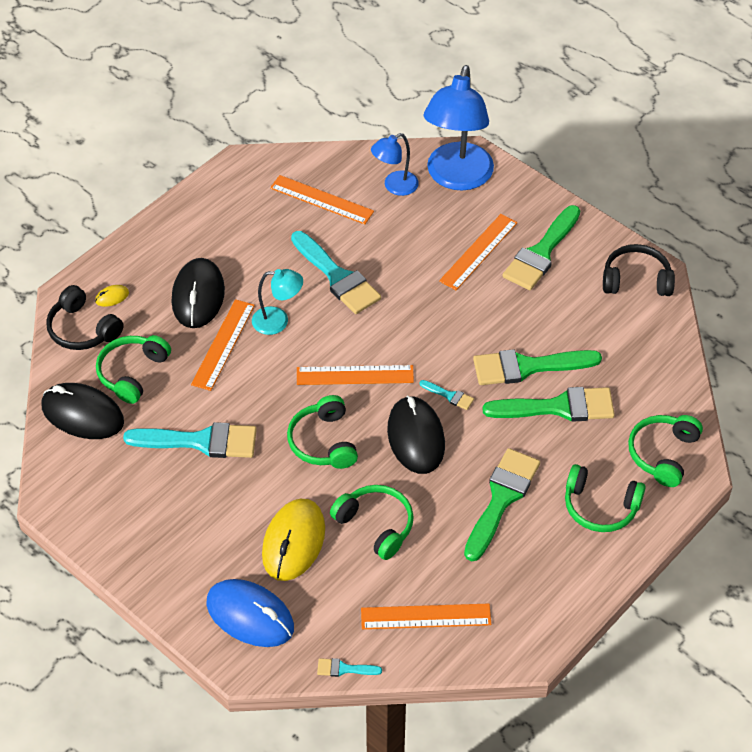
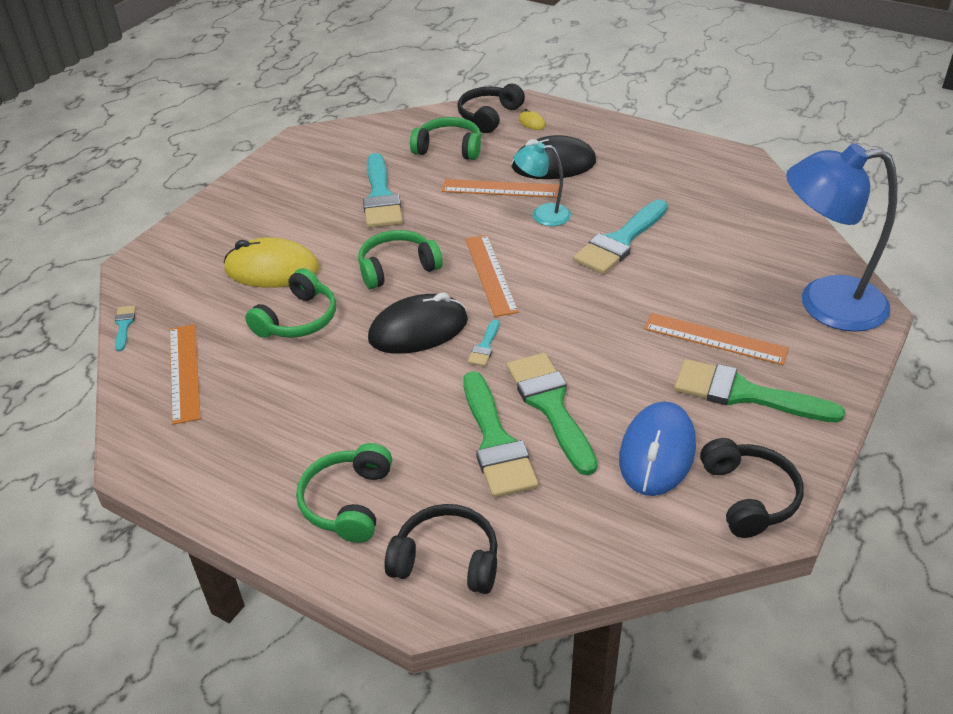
camera: 80 degrees right, 10 degrees down
(82, 414) = (395, 134): black mouse -> none
(250, 616) = (187, 258): blue mouse -> blue mouse (657, 453)
(278, 321) = (542, 215): turquoise lamp -> turquoise lamp turned 105 degrees clockwise
(321, 200) = (723, 214): orange ruler -> none
(395, 186) = (777, 259): blue lamp -> none
(501, 499) = (346, 409): green brush -> none
(663, 454) = (446, 560): green headphones -> black headphones

